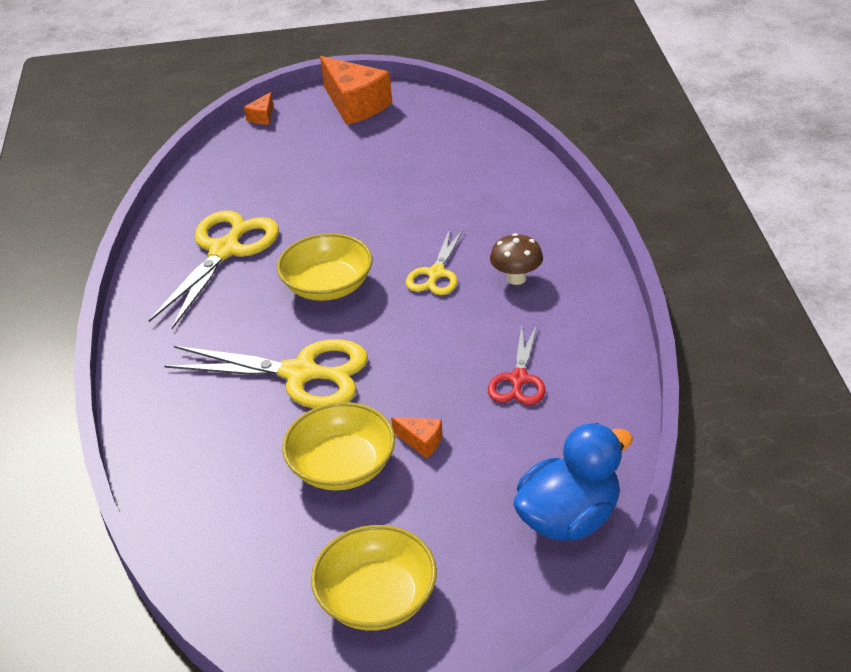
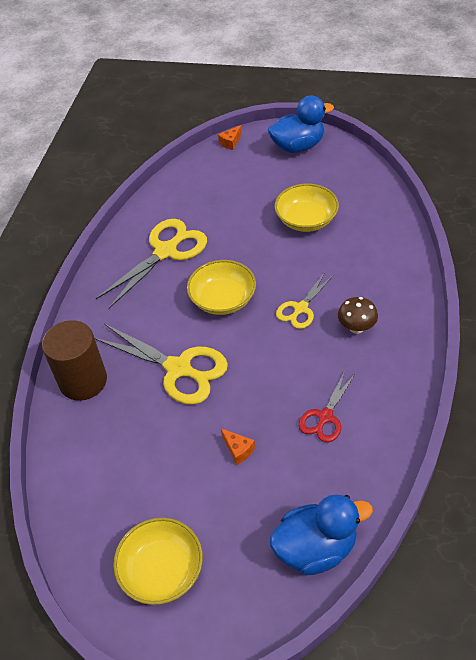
camera: 20 degrees right, 10 degrees up
(170, 418) = (83, 381): none -> brown cylinder
(342, 466) = (178, 454): yellow bowl -> yellow bowl (306, 220)
(355, 105) = (298, 146): orange cheese -> blue duck

